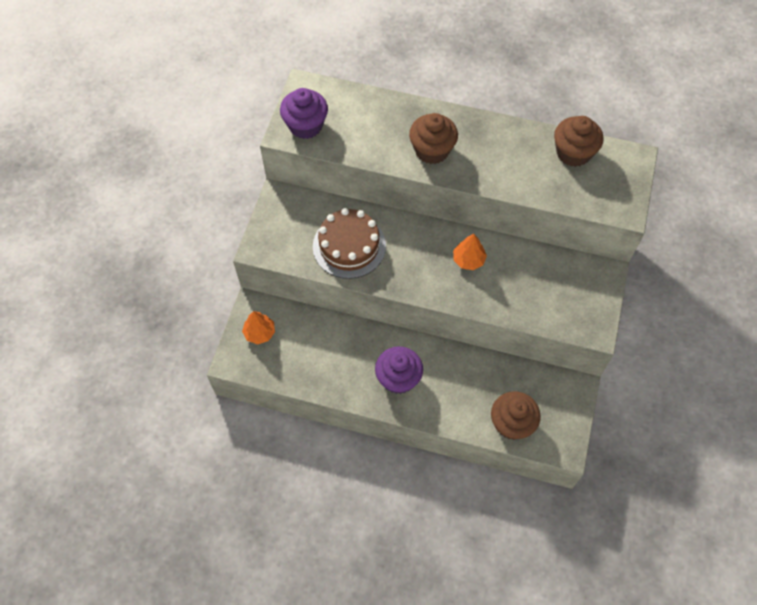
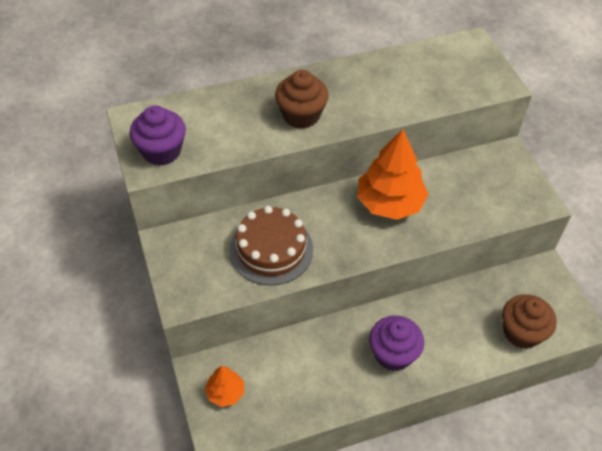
camera: 35 degrees left, 10 degrees down
(468, 260) = (389, 203): orange tree -> orange tree, size x1.92
(573, 153) = (422, 61): brown cupcake -> none

